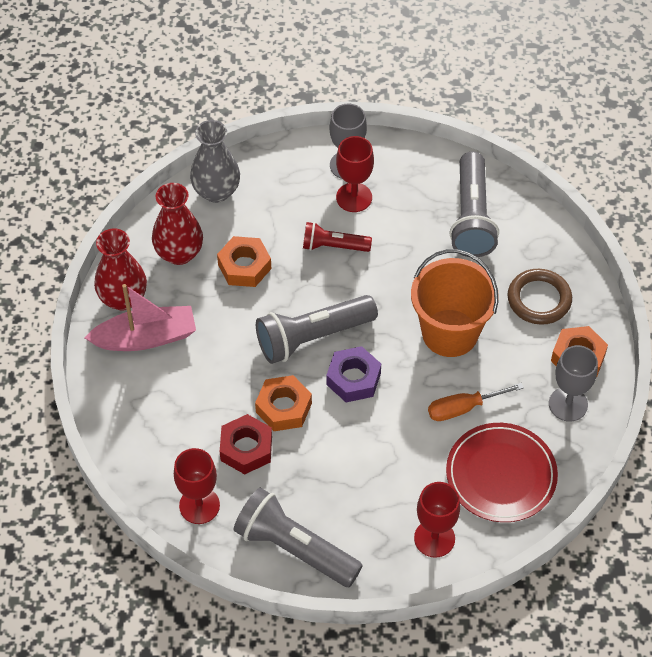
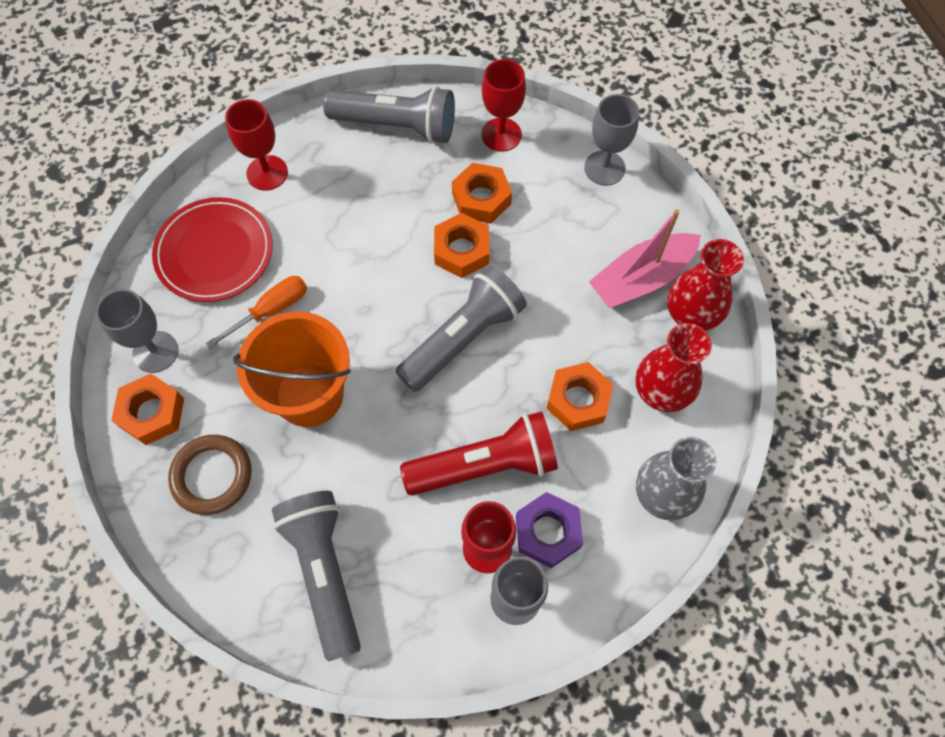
camera: 160 degrees right, 10 degrees up
(122, 441) = (604, 168): none -> grey goblet
(246, 448) = (481, 199): red nut -> orange nut
(333, 246) = (485, 464): red flashlight -> red flashlight, size x1.70
(353, 379) = (400, 305): purple nut -> purple nut (547, 532)

